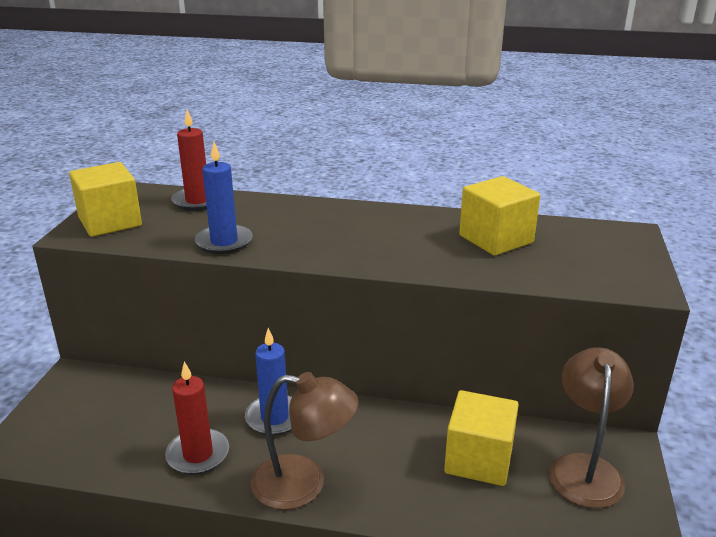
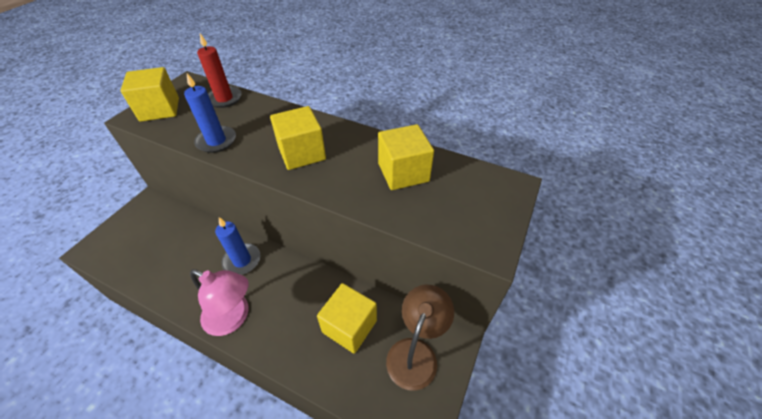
camera: 15 degrees right, 20 degrees up
(198, 454) = (185, 279): red candle -> none
(304, 484) = (233, 318): brown lamp -> pink lamp
(352, 238) = (302, 153): none -> yellow cube

